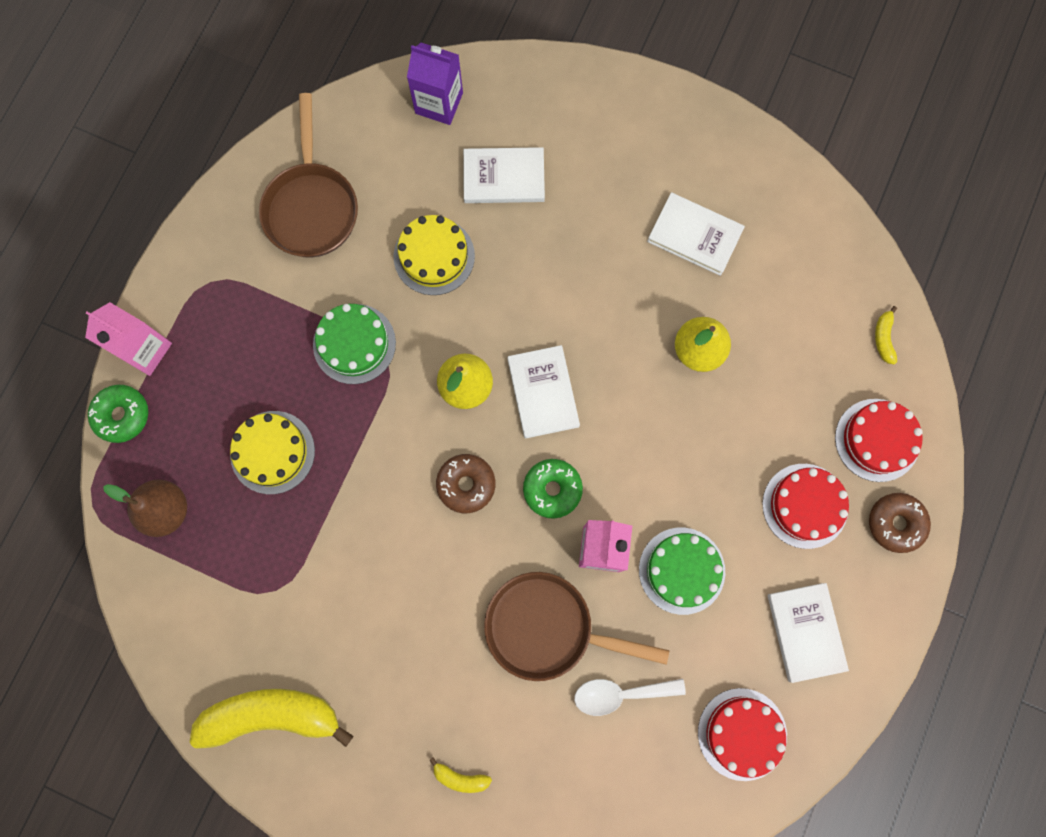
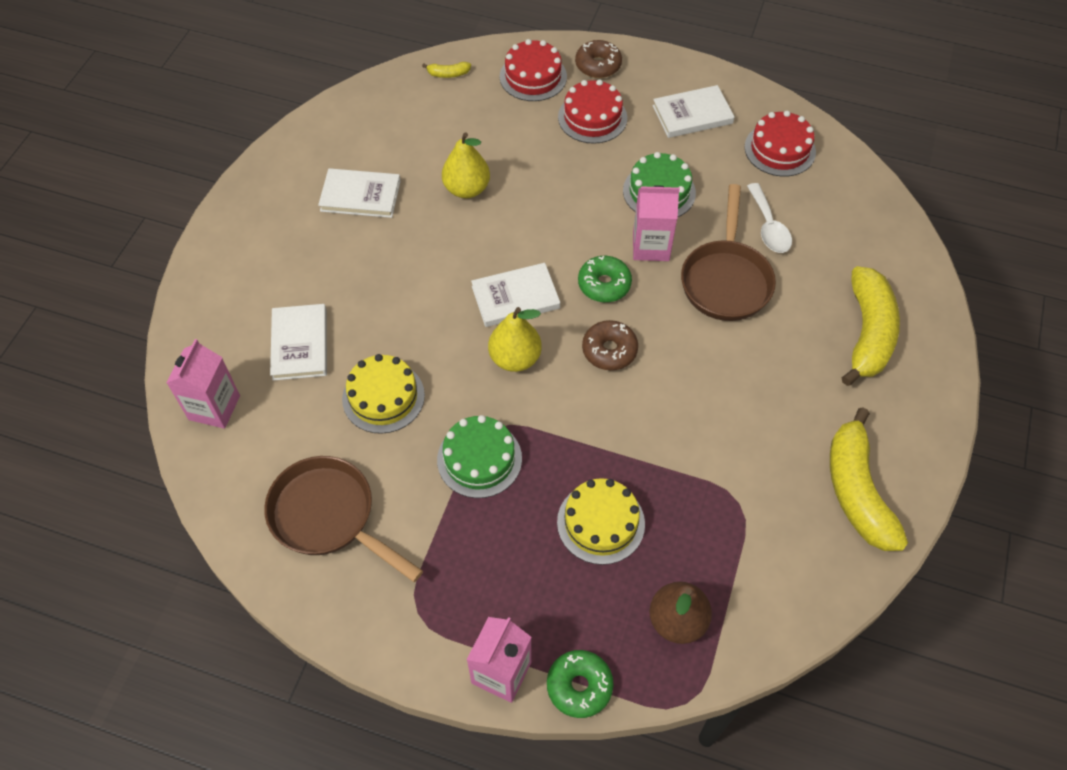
camera: 95 degrees left, 20 degrees down
(312, 207) = (329, 517): brown pan -> brown pan turned 135 degrees counterclockwise
(439, 103) = (214, 407): purple carton -> pink carton
(460, 777) = (867, 333): yellow banana -> yellow banana, size x2.47
(694, 236) = (360, 196): white book -> white book turned 75 degrees clockwise

